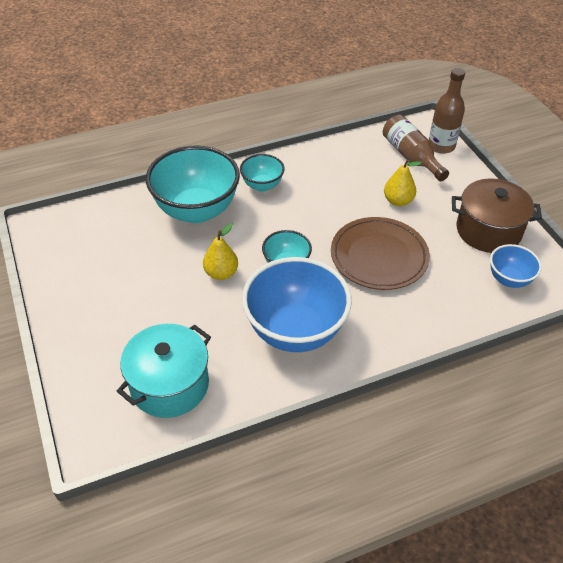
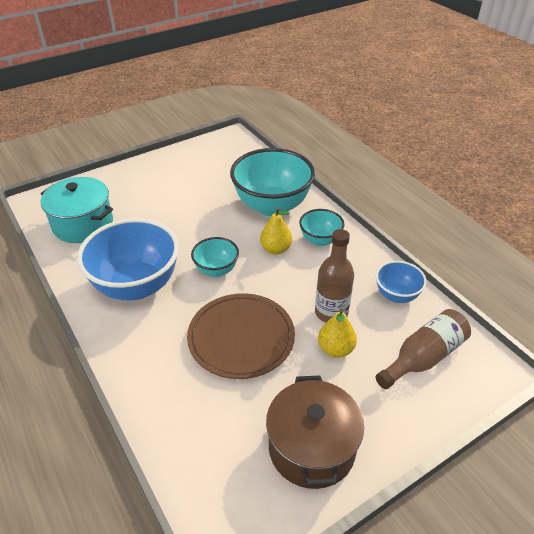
camera: 80 degrees right, 5 degrees down
(221, 273) = (199, 232): yellow pear -> yellow pear (275, 249)
(441, 146) = (462, 389): brown bottle -> brown bottle (331, 312)
(509, 279) = (227, 472): blue bowl -> blue bowl (396, 295)

